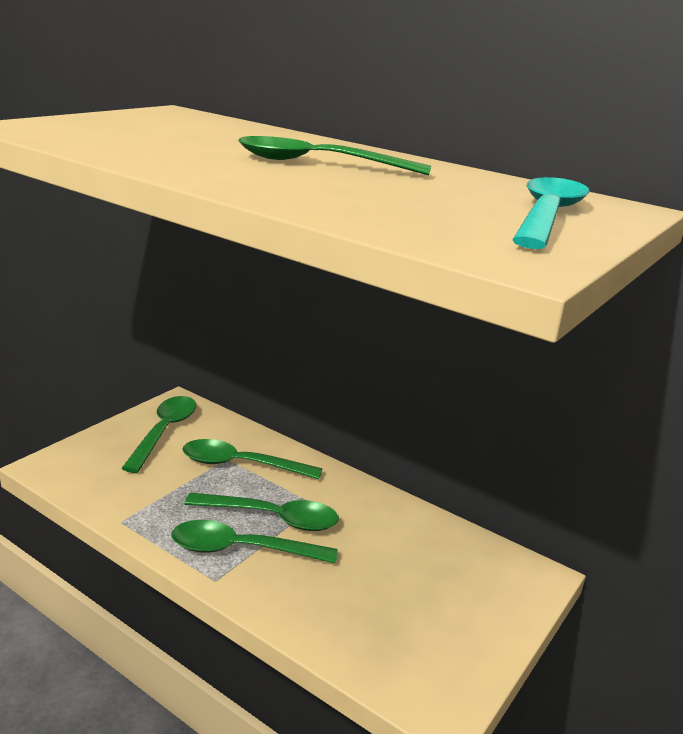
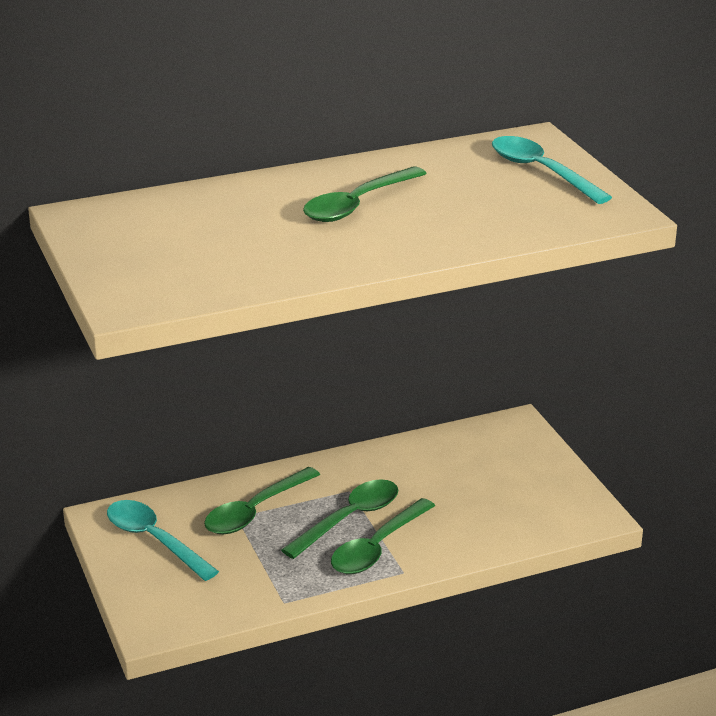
camera: 55 degrees left, 5 degrees up
(164, 432) = (154, 540): green spoon -> turquoise spoon

